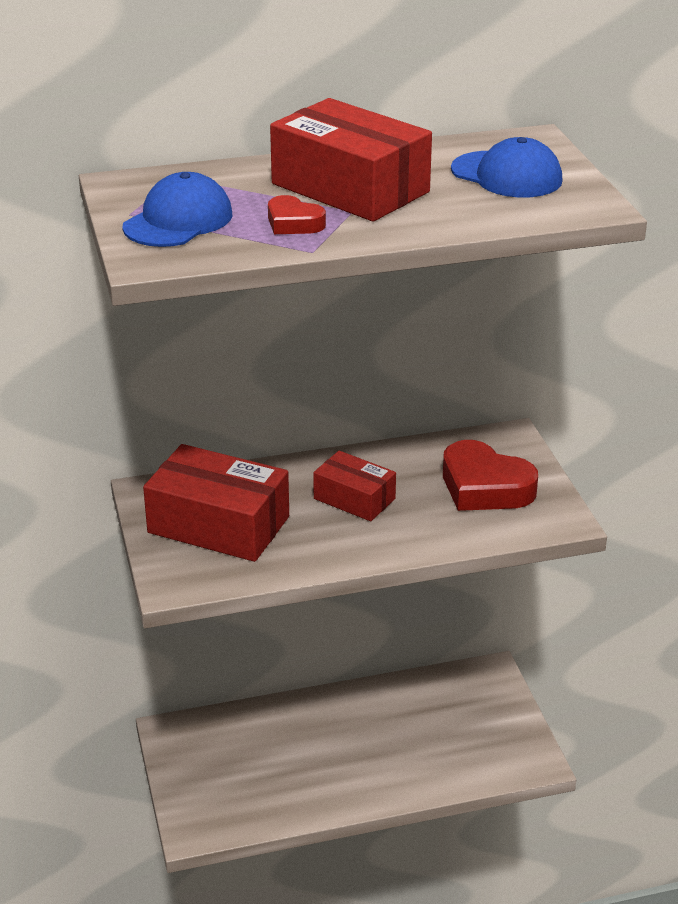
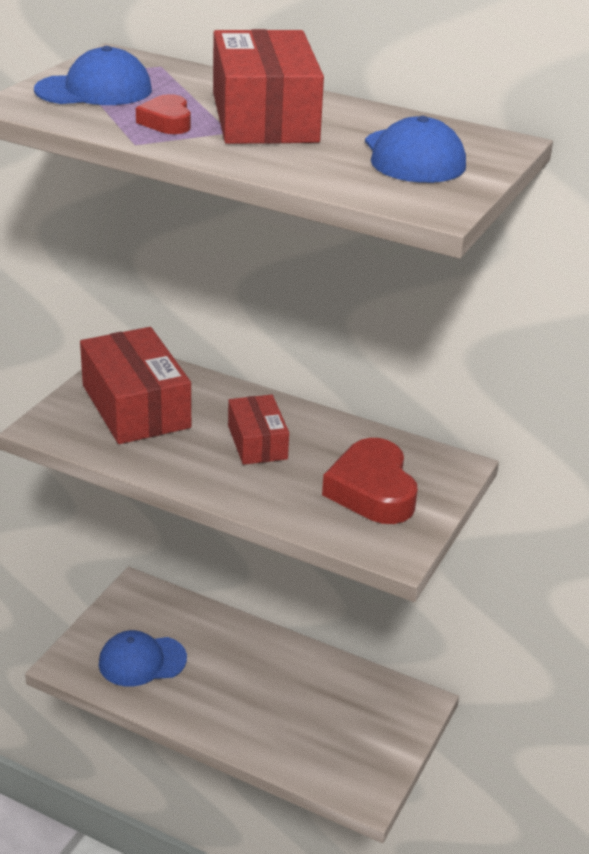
camera: 40 degrees right, 0 degrees up
(252, 784) = (142, 661): none -> blue cap

